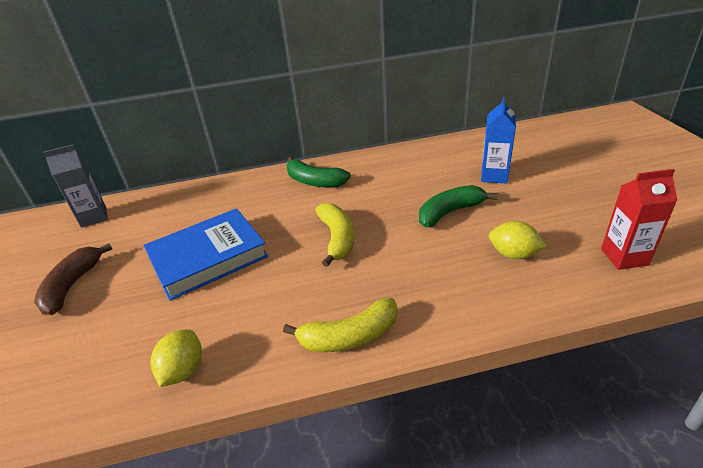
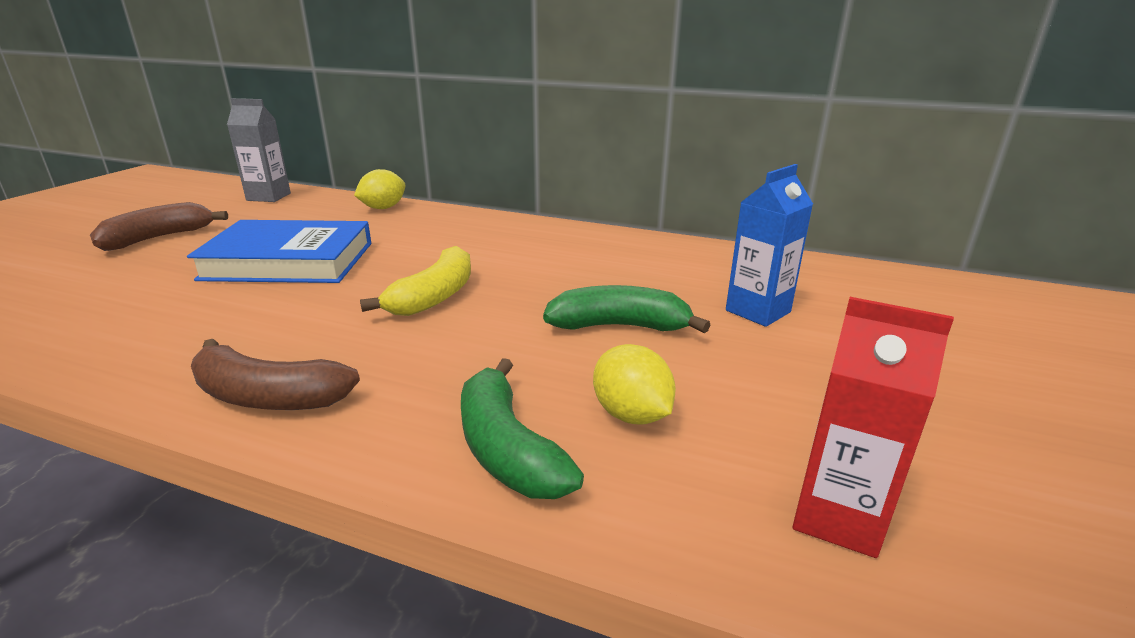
camera: 30 degrees right, 10 degrees down
(183, 370) = (90, 342): yellow lemon -> yellow lemon (383, 208)
(314, 181) = (507, 236): green banana -> green banana (507, 449)
(349, 336) = (268, 397): yellow banana -> brown banana

